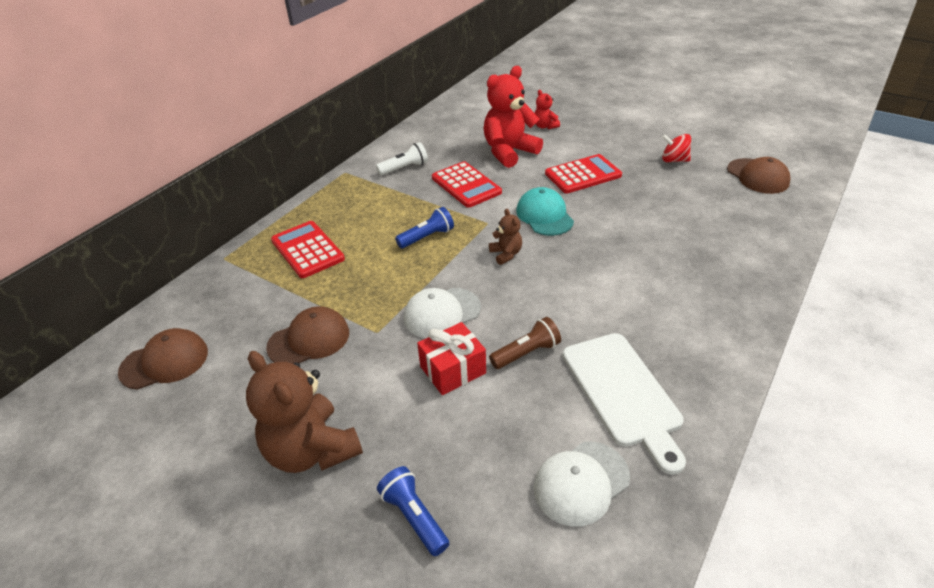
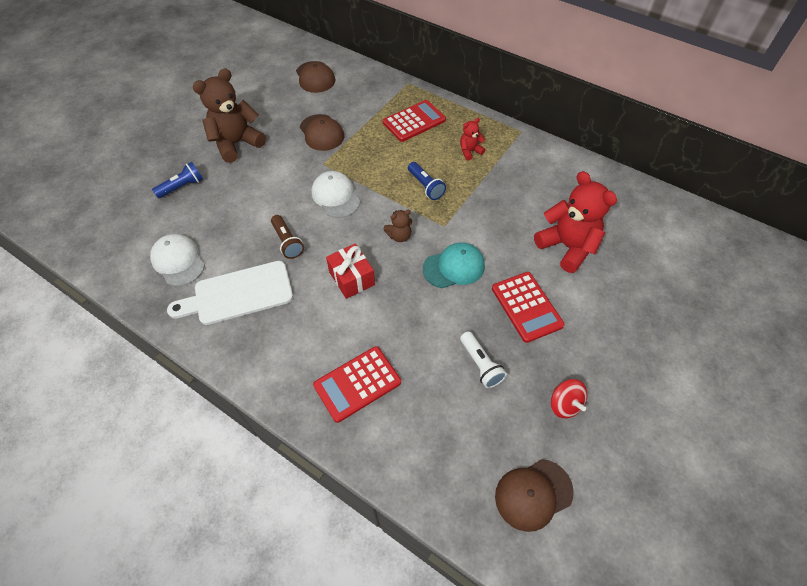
camera: 90 degrees right, 15 degrees up
(404, 168) = (530, 168): white flashlight -> white flashlight (480, 364)
(453, 370) = (281, 202): red gift -> red gift (352, 278)
(466, 185) = (503, 212): red calculator -> red calculator (357, 384)
(545, 126) = (629, 283): red teddy bear -> red teddy bear (470, 151)
(674, 160) = (564, 404): red spinning top -> red spinning top turned 135 degrees clockwise

